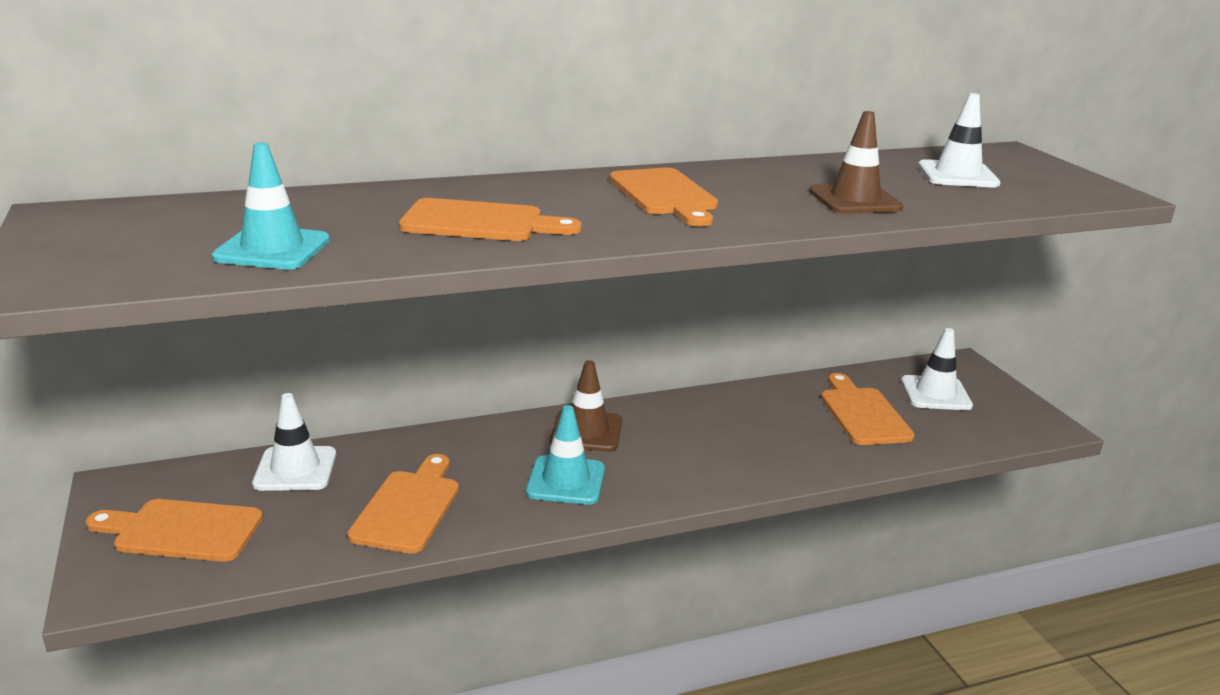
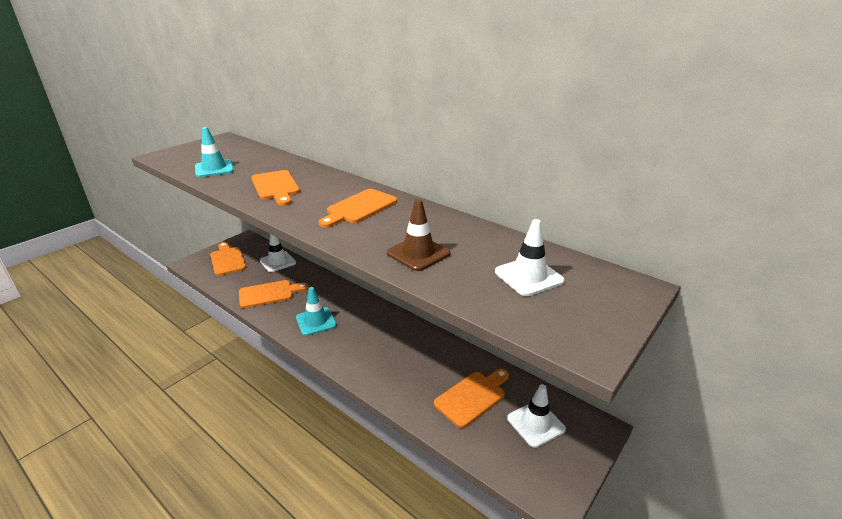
camera: 60 degrees right, 5 degrees up
(586, 431) = (361, 311): brown traffic cone -> none

